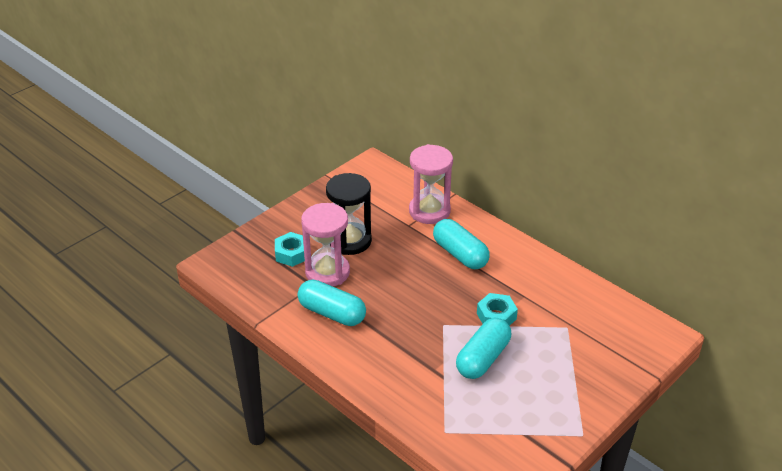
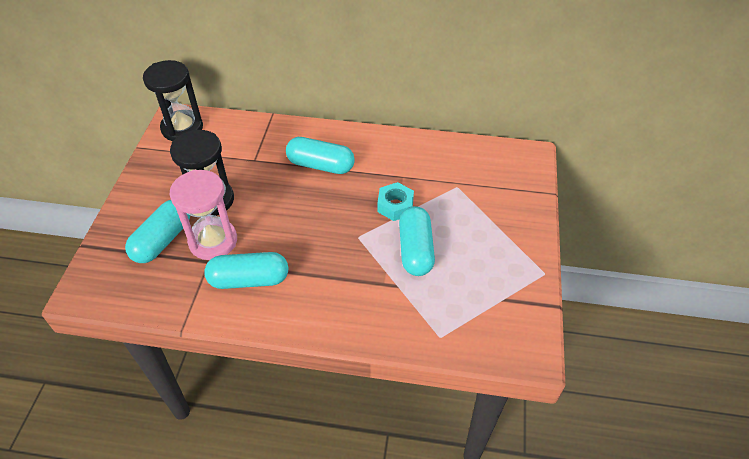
camera: 35 degrees left, 10 degrees up
(292, 254) = (163, 240): turquoise nut -> turquoise capsule
(371, 174) = (182, 128): none -> black hourglass
(429, 211) = (263, 138): pink hourglass -> none

